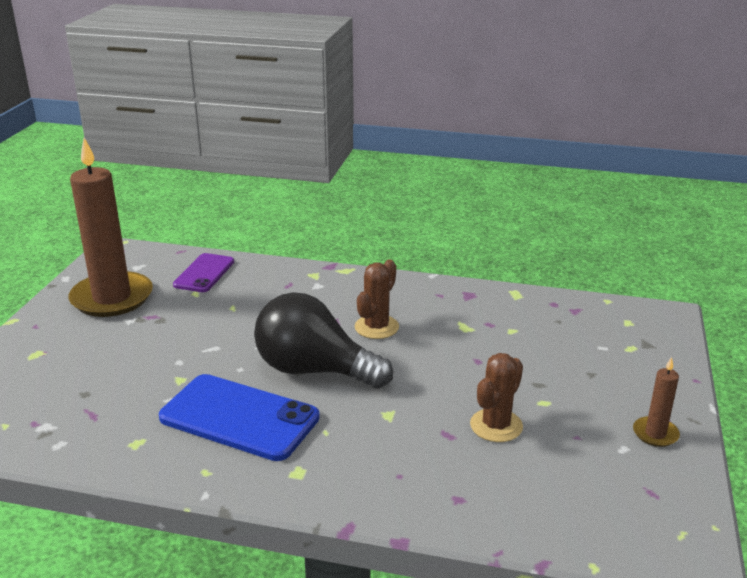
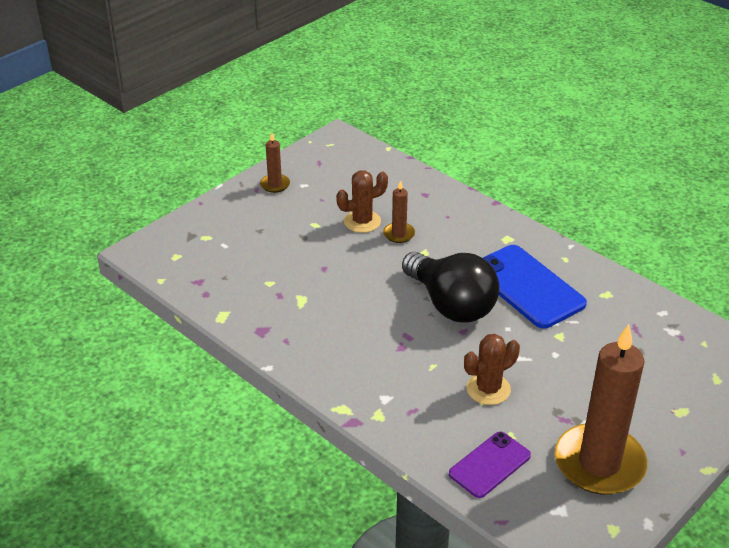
camera: 150 degrees left, 10 degrees up
(376, 327) = (371, 326): brown cactus -> brown cactus (488, 389)
(437, 426) = (399, 234): none -> brown candle

